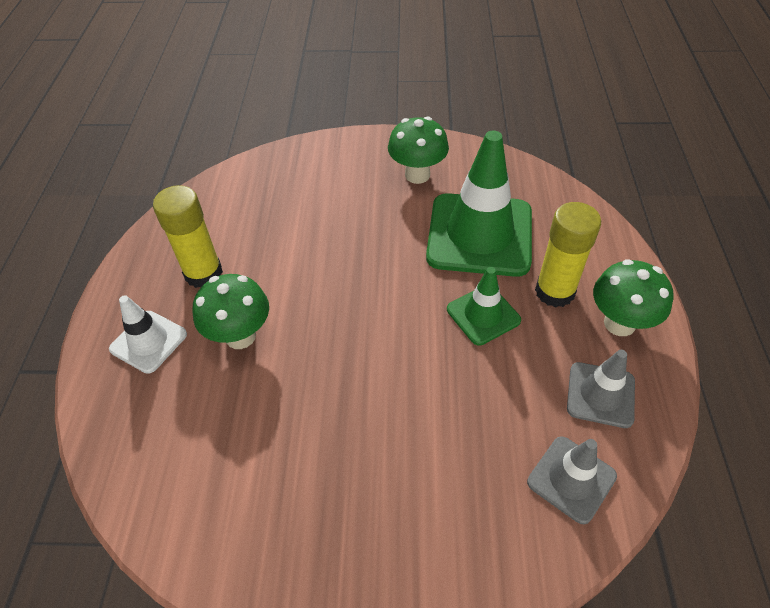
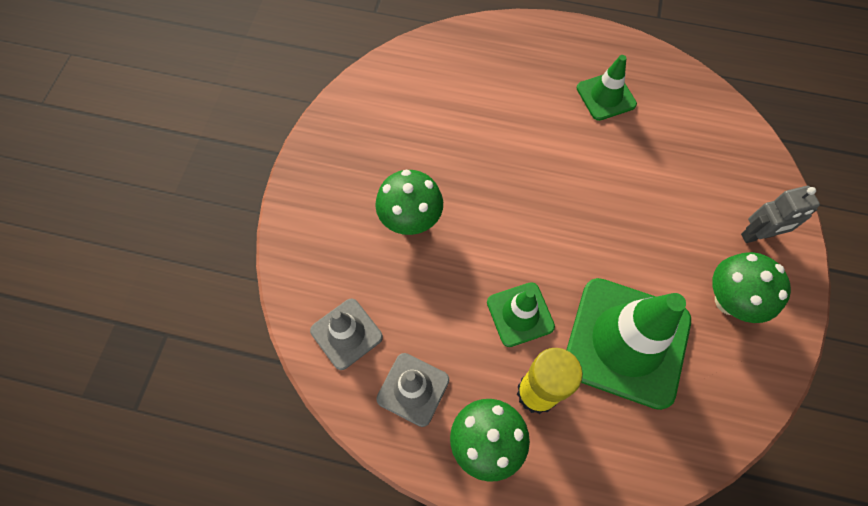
camera: 100 degrees right, 15 degrees up
(148, 341) = (538, 59): white traffic cone -> none
(203, 273) = (606, 96): yellow glue stick -> green traffic cone
(240, 336) = (532, 119): green mushroom -> green mushroom (410, 221)
(350, 161) = (757, 235): none -> grey robot

